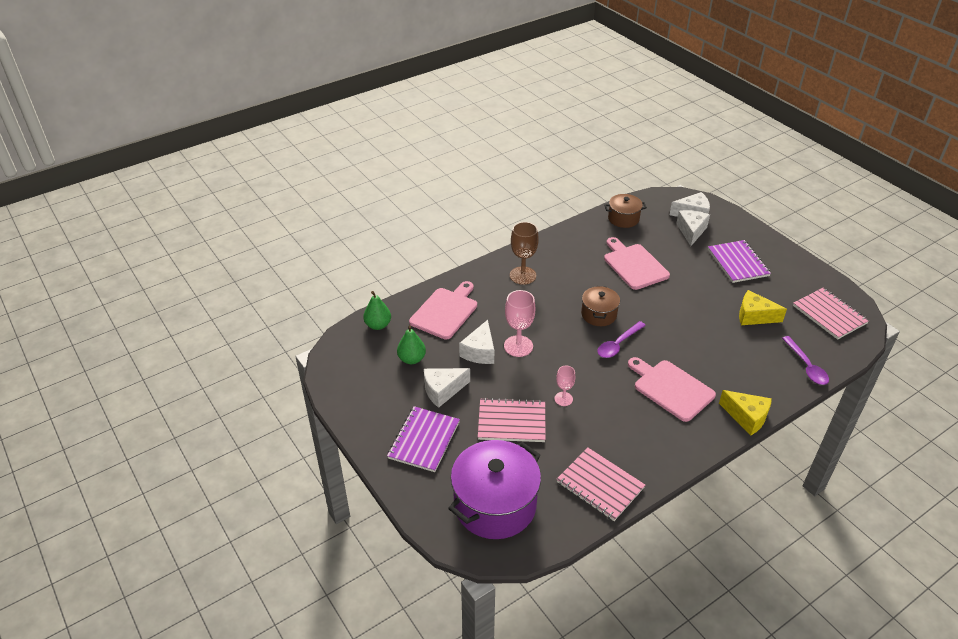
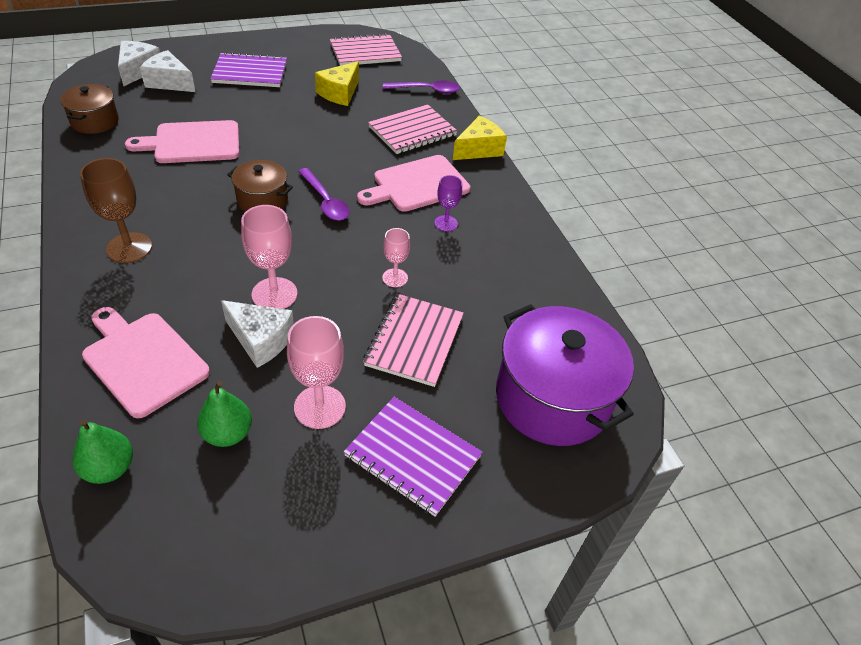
camera: 80 degrees left, 5 degrees up
(443, 390) = (320, 407): white cheese -> pink goblet
(600, 485) = (542, 287): pink notebook -> pink notebook (412, 131)
(637, 414) = (446, 223): none -> purple goblet

